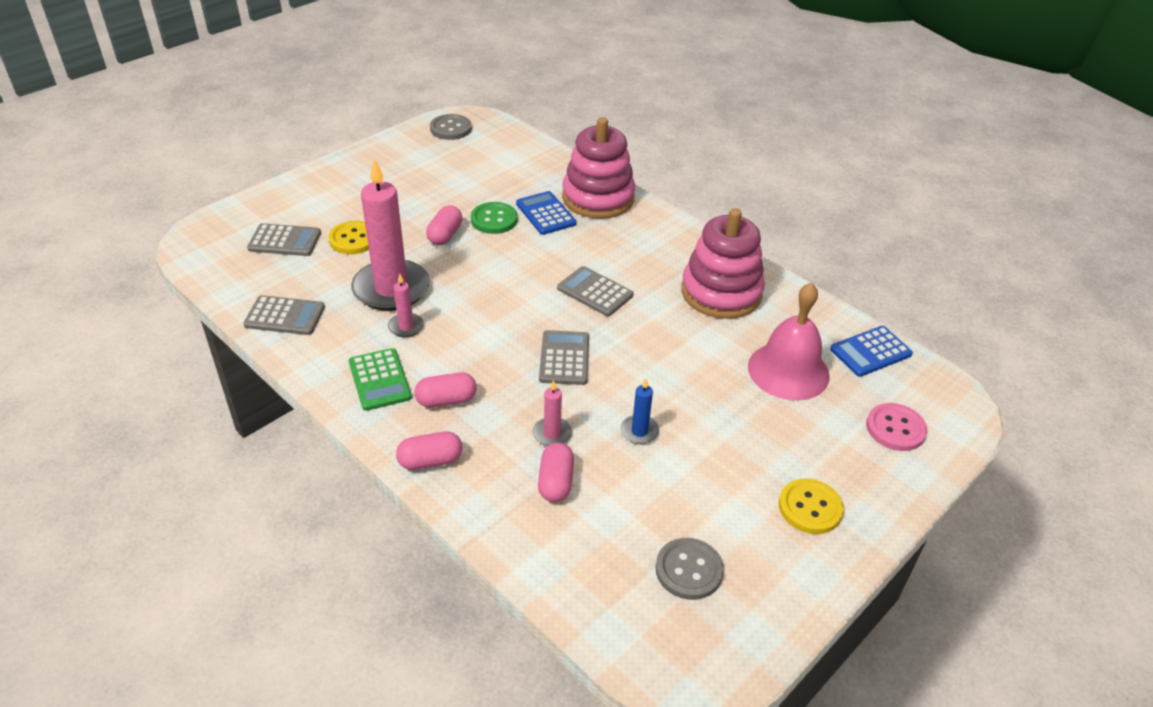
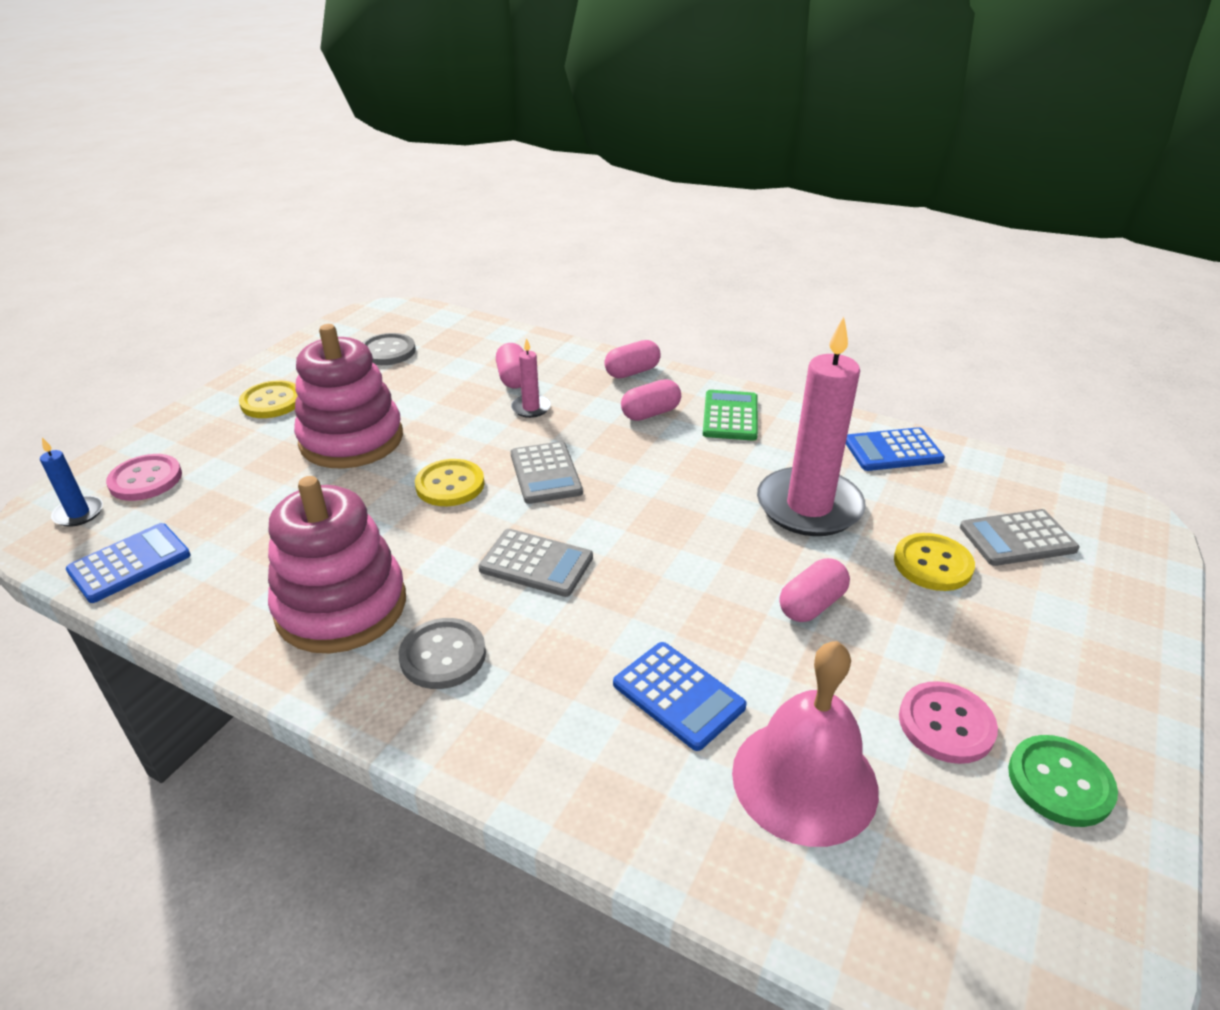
camera: 165 degrees right, 5 degrees down
(285, 316) = (893, 450): grey calculator -> blue calculator
(379, 380) = (730, 416): green calculator -> green calculator turned 45 degrees clockwise
(406, 327) = (749, 468): pink candle -> none
(429, 179) = (946, 724): none -> pink button
(445, 235) = (811, 605): pink capsule -> pink capsule turned 45 degrees clockwise
(450, 129) = (1064, 927): grey button -> grey button (443, 655)
(494, 219) = (759, 657): green button -> green button (1060, 782)
(598, 198) = (596, 768): pink stacking toy -> pink stacking toy (351, 439)
(639, 431) = (442, 425): blue candle -> blue candle (79, 513)
(642, 365) = (450, 485): none -> yellow button
(788, 371) = (260, 515): pink bell -> pink bell (804, 780)

